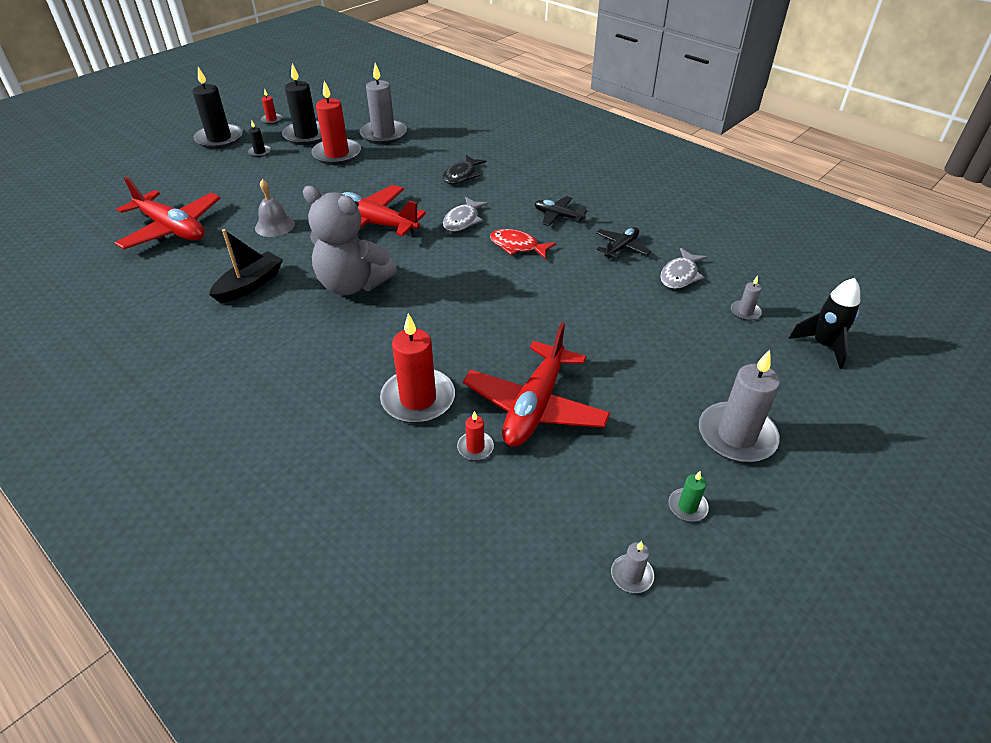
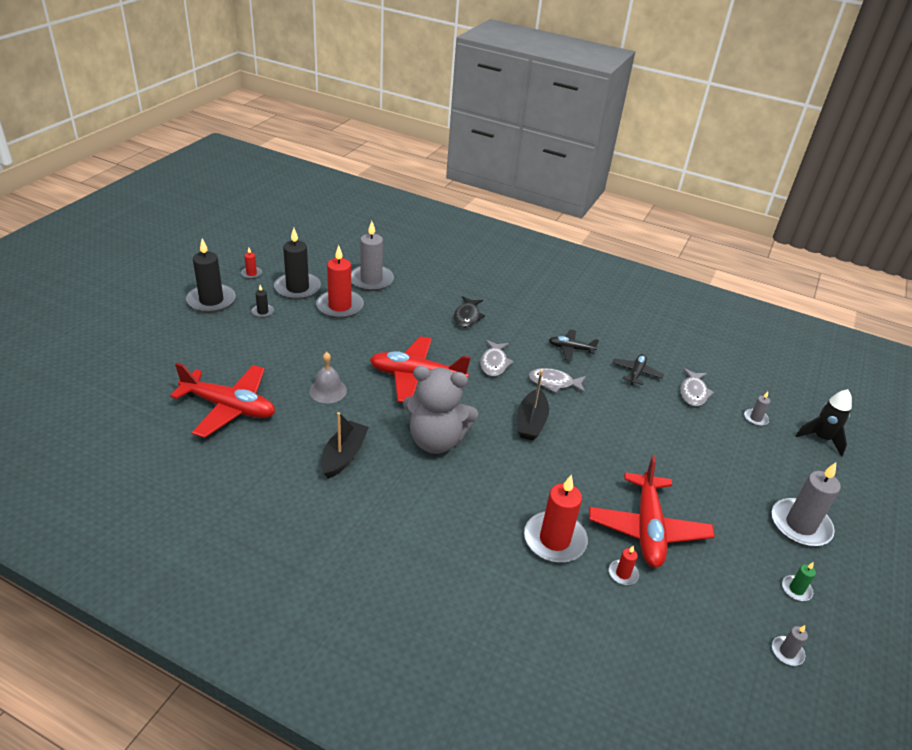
camera: 20 degrees left, 5 degrees down
(467, 280) = (531, 422): none -> black boat
(517, 246) = (554, 383): red fish -> grey fish

